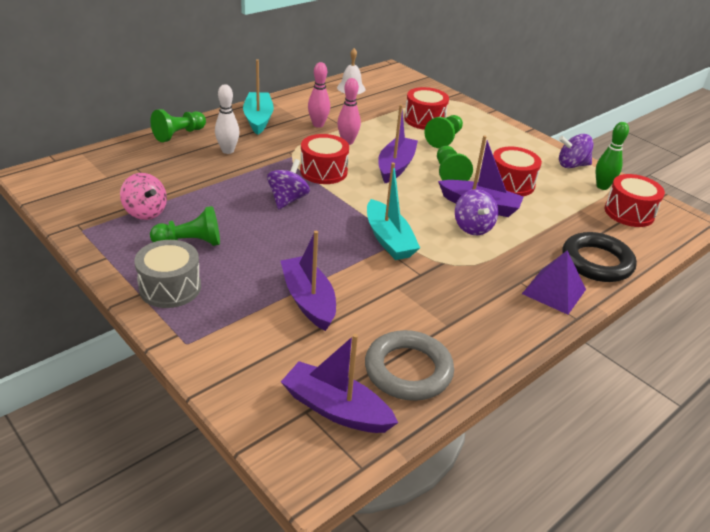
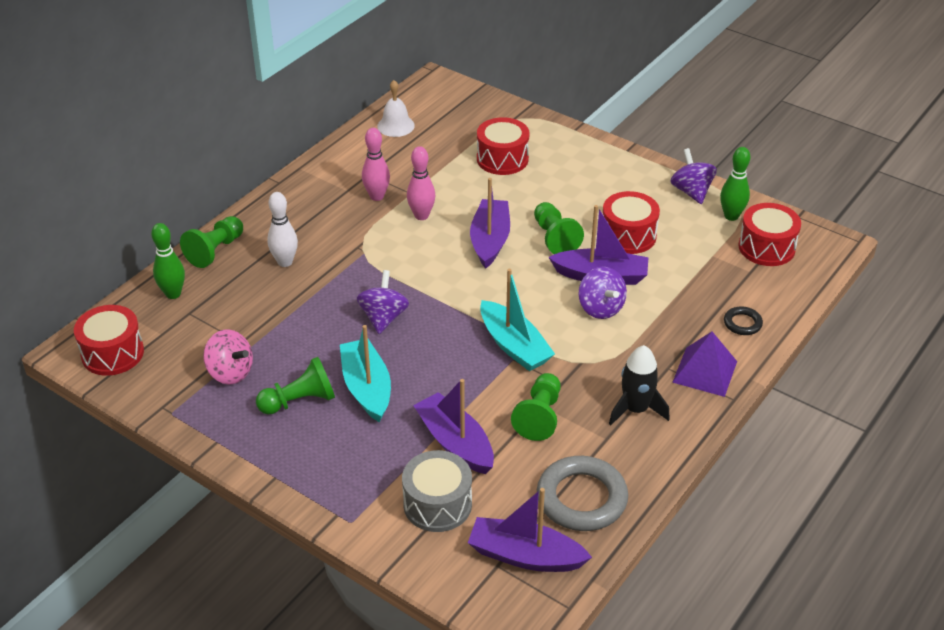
camera: 10 degrees left, 5 degrees up
(131, 154) = (173, 294): none -> green bowling pin
(170, 288) = (304, 462): grey drum -> grey drum (437, 504)
(258, 119) = (301, 204): turquoise boat -> turquoise boat (367, 388)
(323, 171) = (409, 267): red drum -> red drum (112, 353)
(444, 139) = (534, 185): green pawn -> green pawn (539, 416)
(481, 308) = (635, 409): none -> black rocket
(572, 165) = (691, 191): purple spinning top -> purple spinning top turned 90 degrees clockwise
(596, 262) = (742, 323): black ring -> black ring, size x0.48

